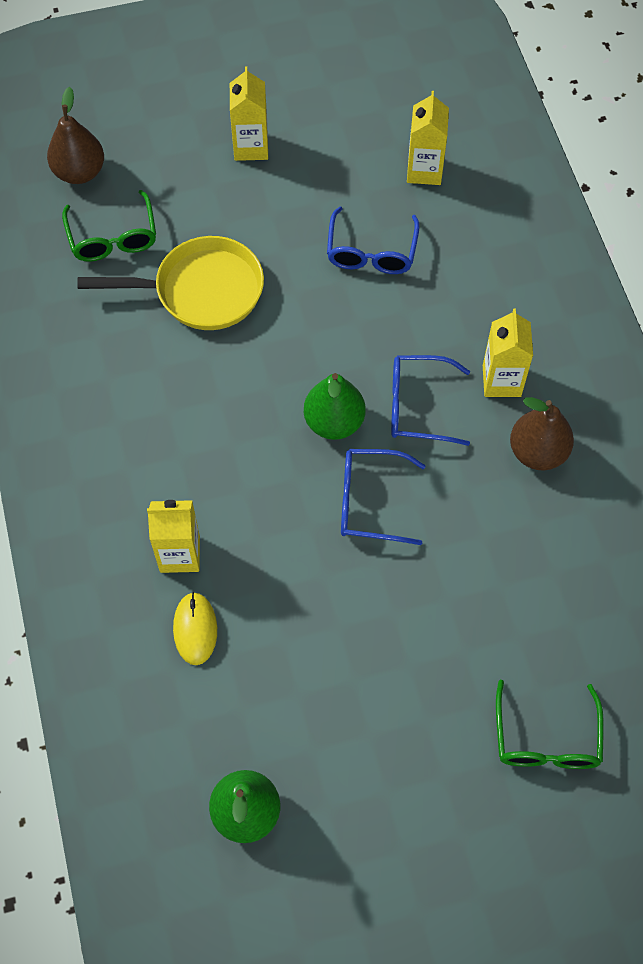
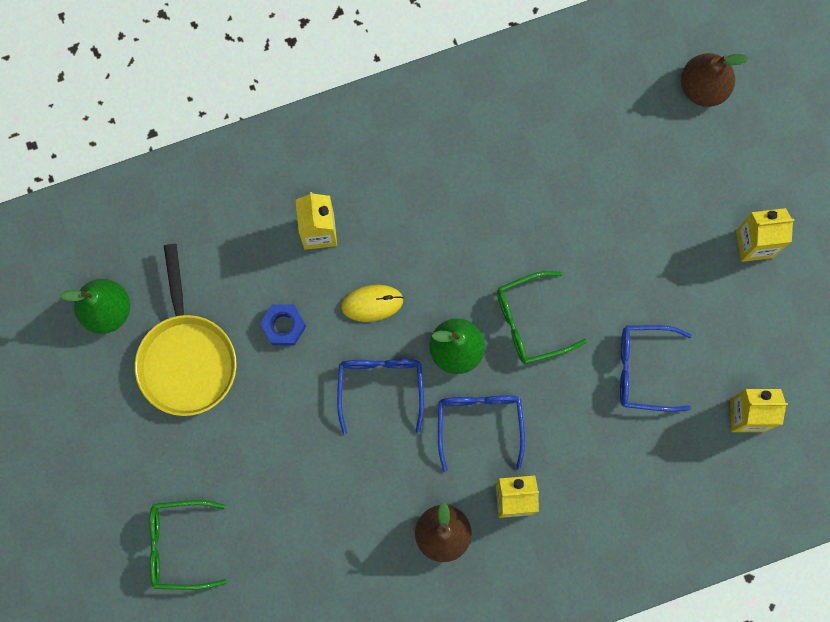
camera: 85 degrees right, 15 degrees up
(113, 237) = (632, 129): green glasses -> green glasses (530, 322)
(195, 629) = (253, 253): yellow mouse -> yellow mouse (372, 303)
(201, 291) = (582, 217): yellow pan -> yellow pan (186, 358)
(288, 601) = (283, 326): none -> blue nut

